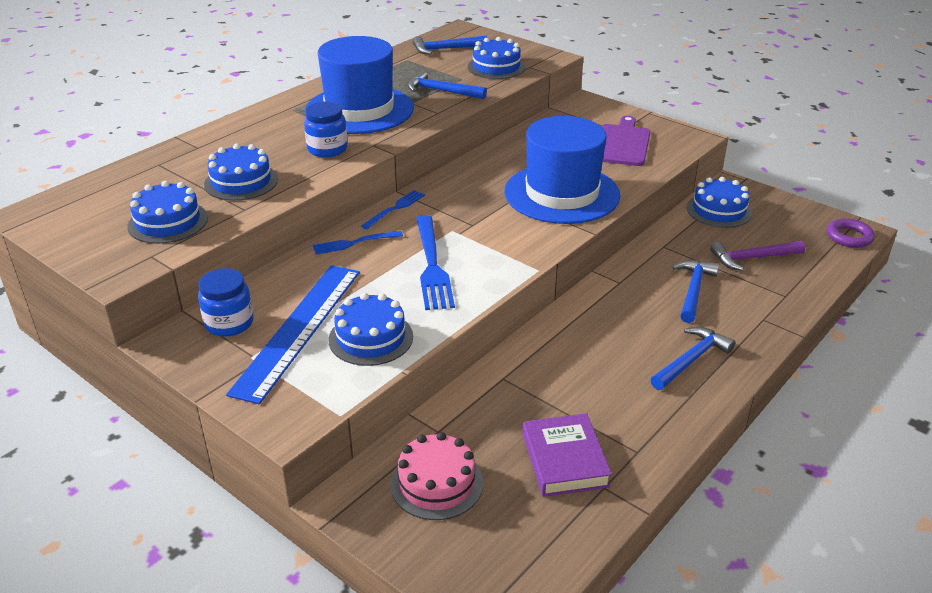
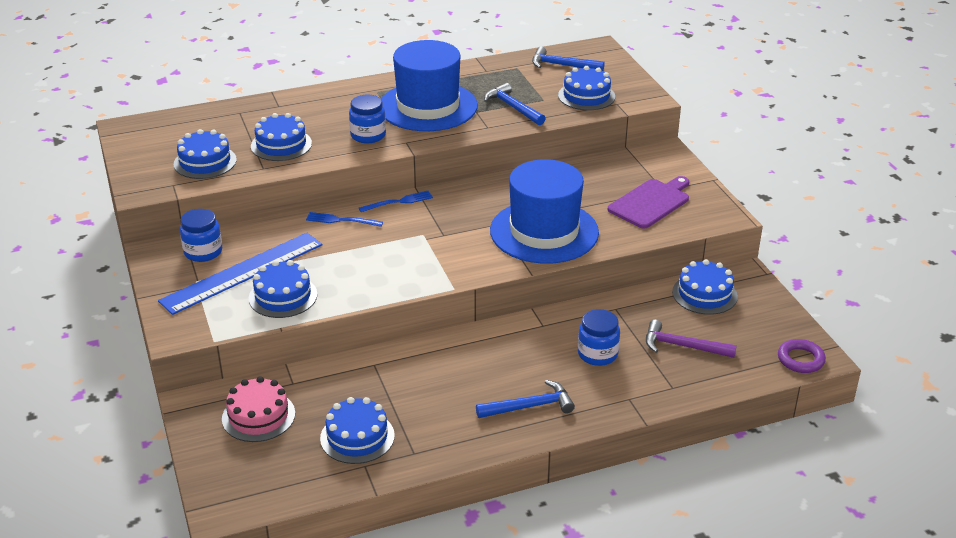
camera: 30 degrees right, 0 degrees up
(432, 266) = (379, 258): blue fork -> none
(565, 460) = (357, 437): purple book -> blue cake
(694, 290) = (597, 354): blue hammer -> blue jar

